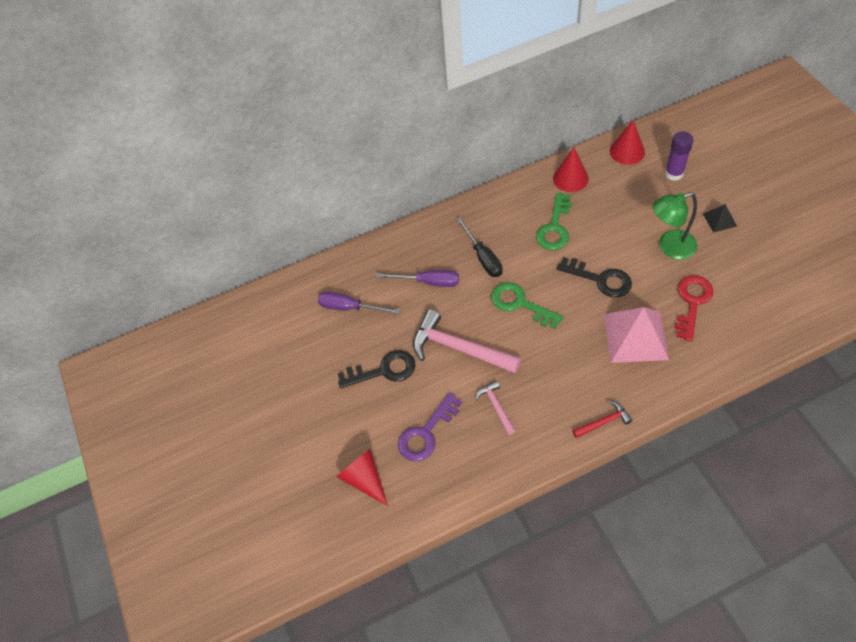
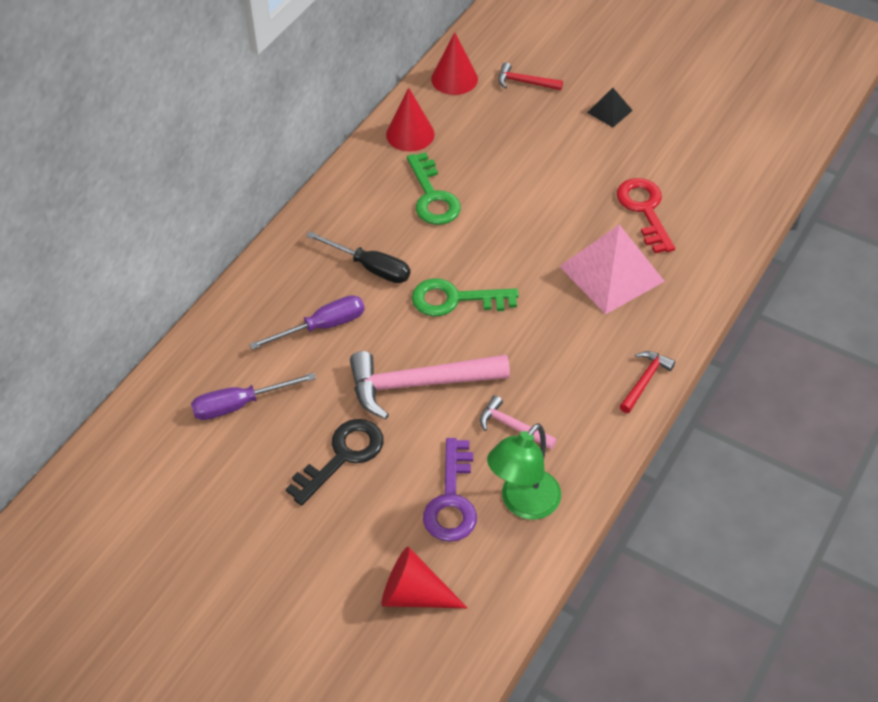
camera: 40 degrees left, 5 degrees down
(600, 279) = (527, 230): black key -> none
(669, 247) = (578, 162): green lamp -> green lamp (523, 503)
(674, 173) = (525, 82): purple glue stick -> red hammer

